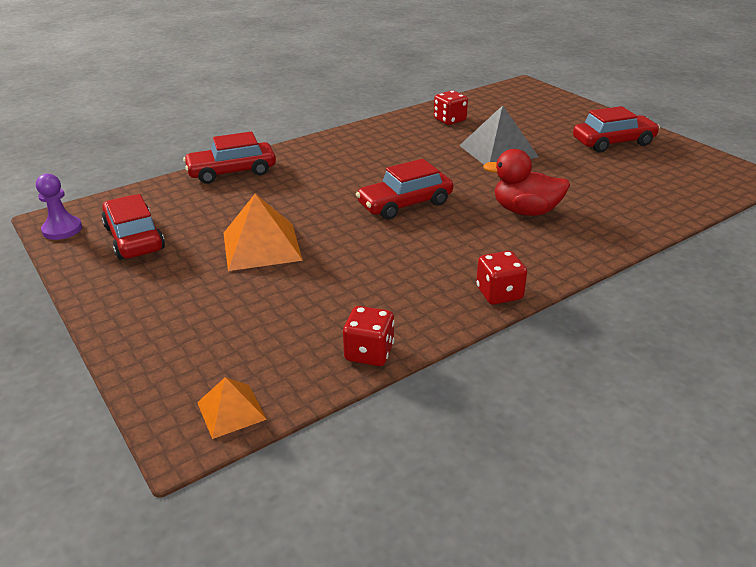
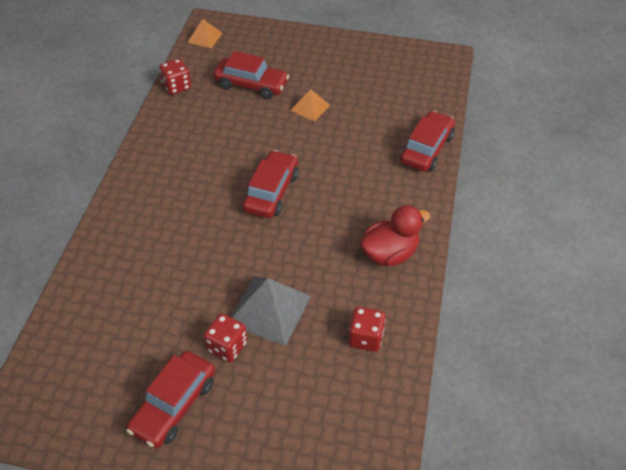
camera: 135 degrees right, 15 degrees up
(62, 229) = (430, 55): purple pawn -> none
(134, 238) = (384, 73): red car -> red car (251, 85)
(261, 246) = (310, 107): orange pyramid -> orange pyramid, size x0.57
(499, 293) = (142, 154): red dice -> red dice (227, 346)
(525, 211) = (181, 237): red duck -> red duck (389, 254)

